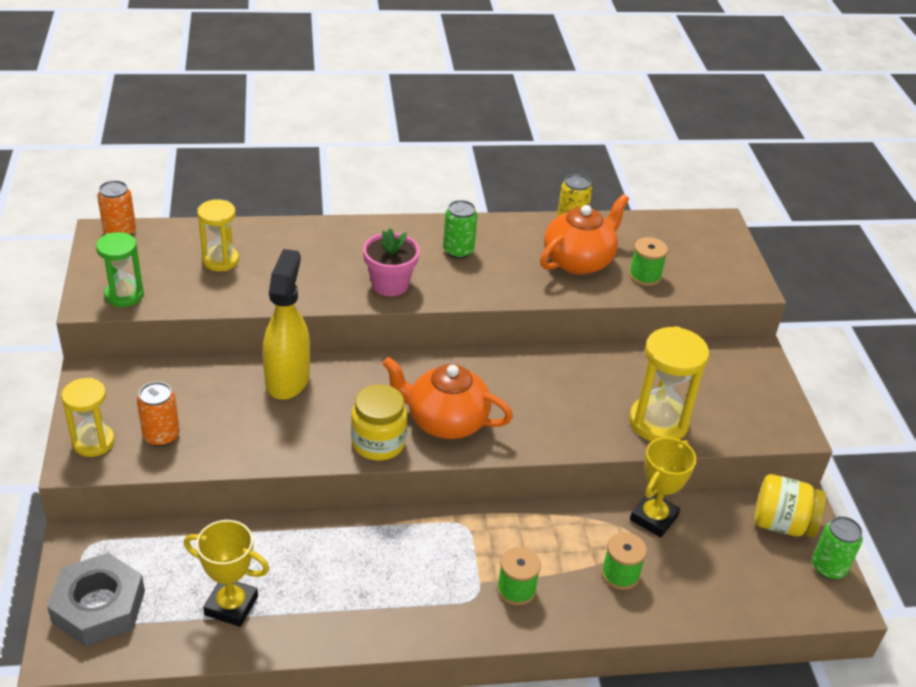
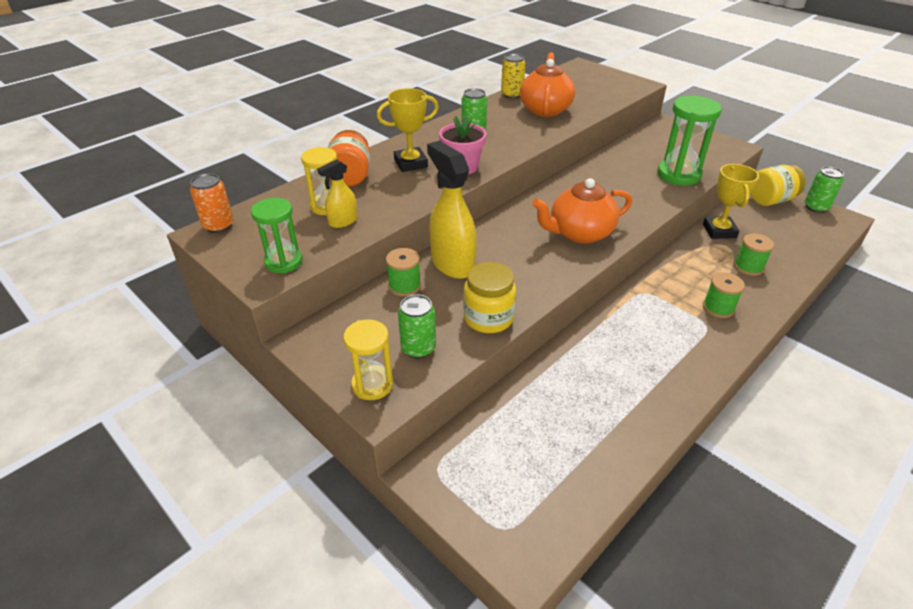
camera: 35 degrees left, 0 degrees up
(99, 606) = (504, 506): grey nut -> none
(161, 436) = (418, 348): orange can -> green can
(213, 283) = (343, 221): none -> yellow spray bottle
(231, 605) = (589, 434): yellow trophy -> yellow trophy (410, 163)
(278, 239) = (350, 176): none -> orange jar
(378, 443) = (562, 266): yellow jar -> yellow jar (488, 318)
(644, 276) = (588, 101): green spool -> green spool (404, 286)
(658, 422) = (678, 175): yellow hourglass -> green hourglass

